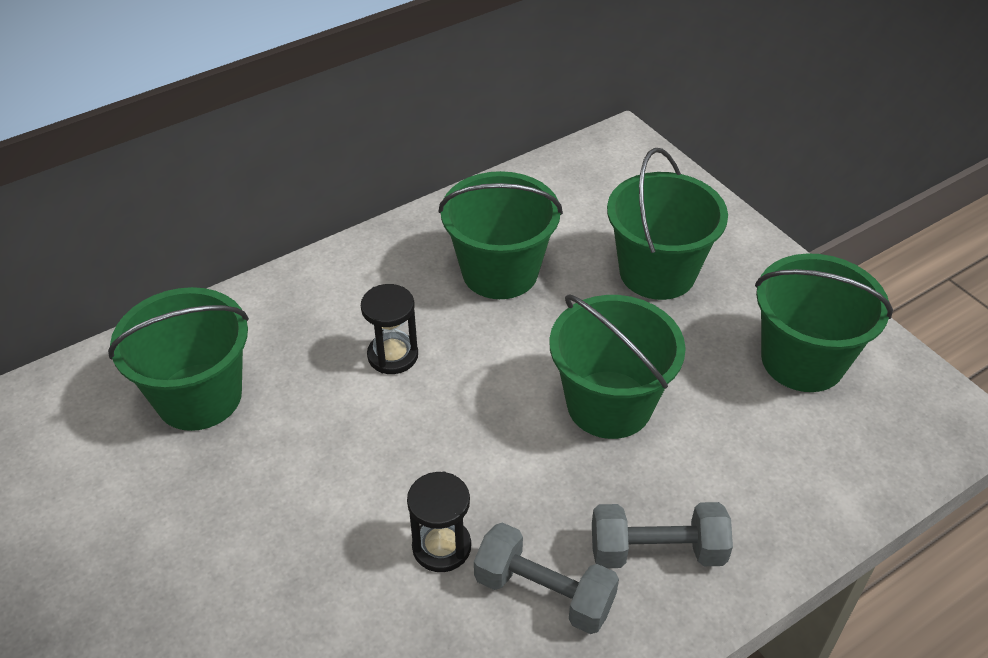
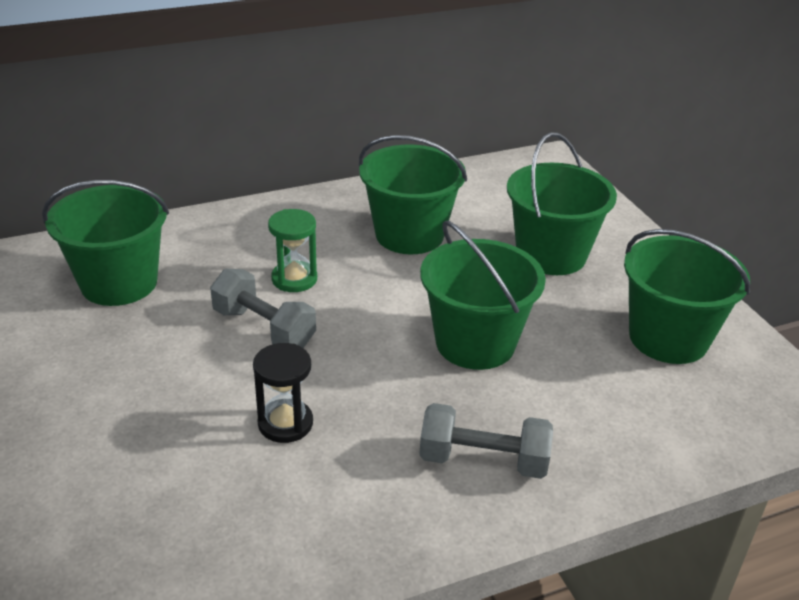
camera: 10 degrees right, 10 degrees down
(393, 355) = (294, 279): black hourglass -> green hourglass
(544, 593) = (366, 474): grey dumbbell -> grey dumbbell (264, 328)

